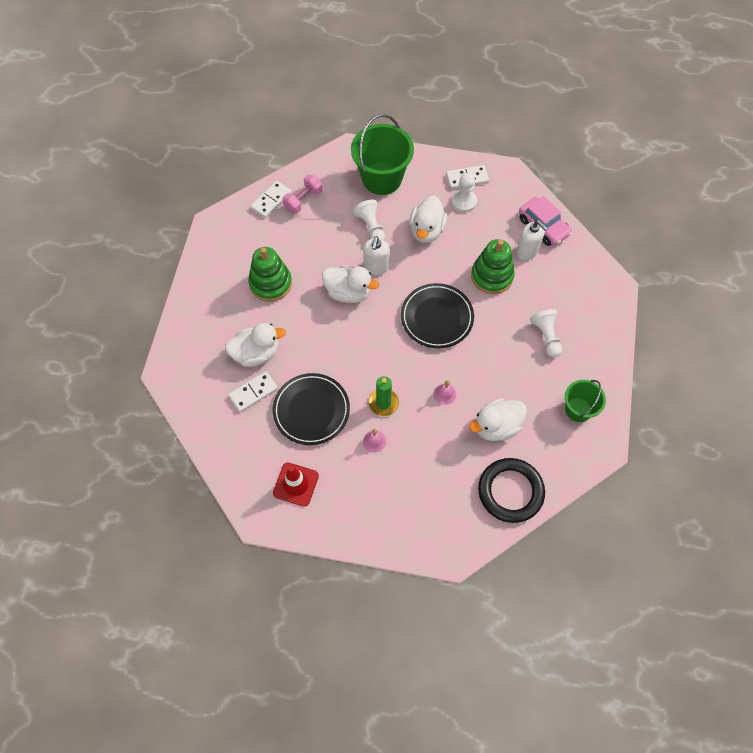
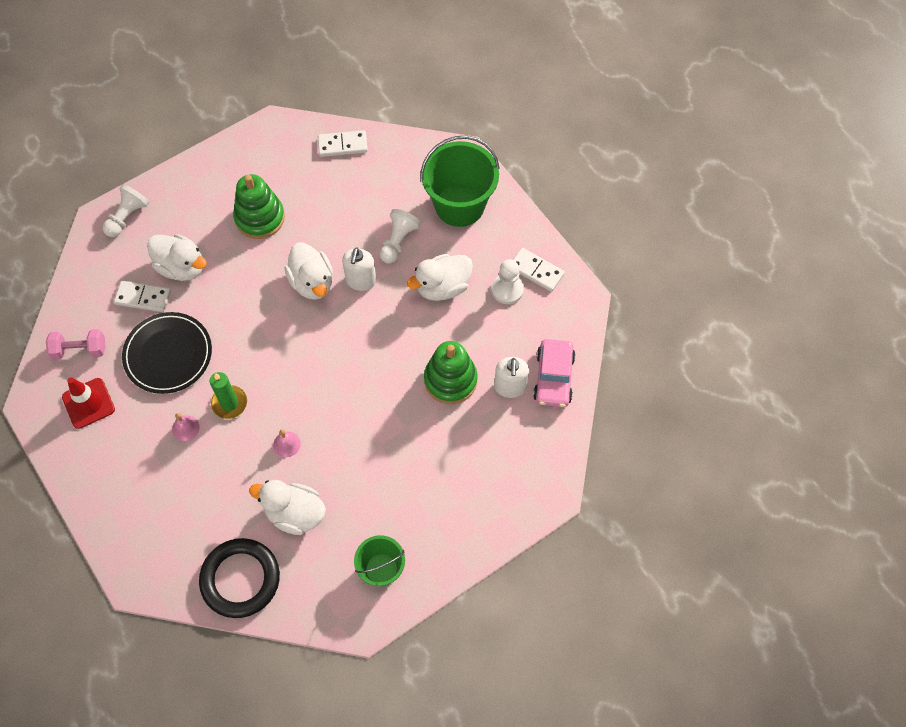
camera: 45 degrees right, 0 degrees up
(303, 200) = (369, 167): pink dumbbell -> pink dumbbell (80, 350)
(376, 267) = (361, 281): white soap dispenser -> white soap dispenser turned 45 degrees counterclockwise
(437, 317) = (358, 372): black plate -> none
(546, 336) = (432, 478): white pawn -> white pawn (127, 217)

